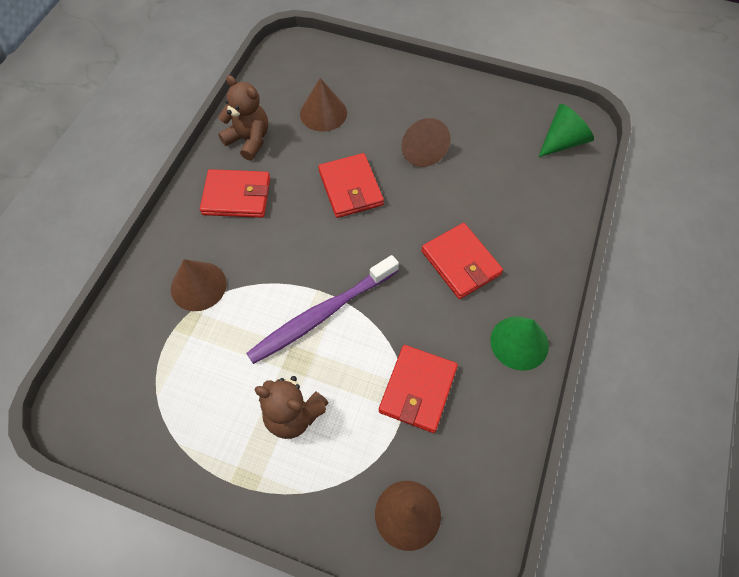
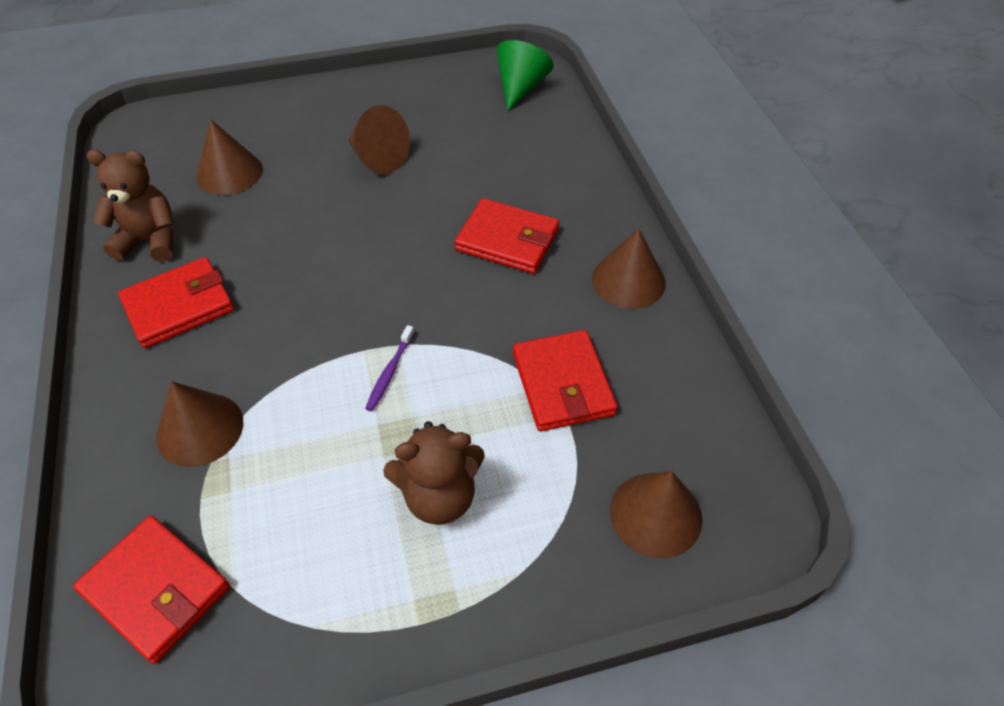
camera: 35 degrees left, 10 degrees down
(321, 315) = (389, 372): purple toothbrush -> purple toothbrush, size x0.41
(350, 188) = (323, 230): red wallet -> red wallet (156, 589)
(519, 342) = (628, 280): green cone -> brown cone

